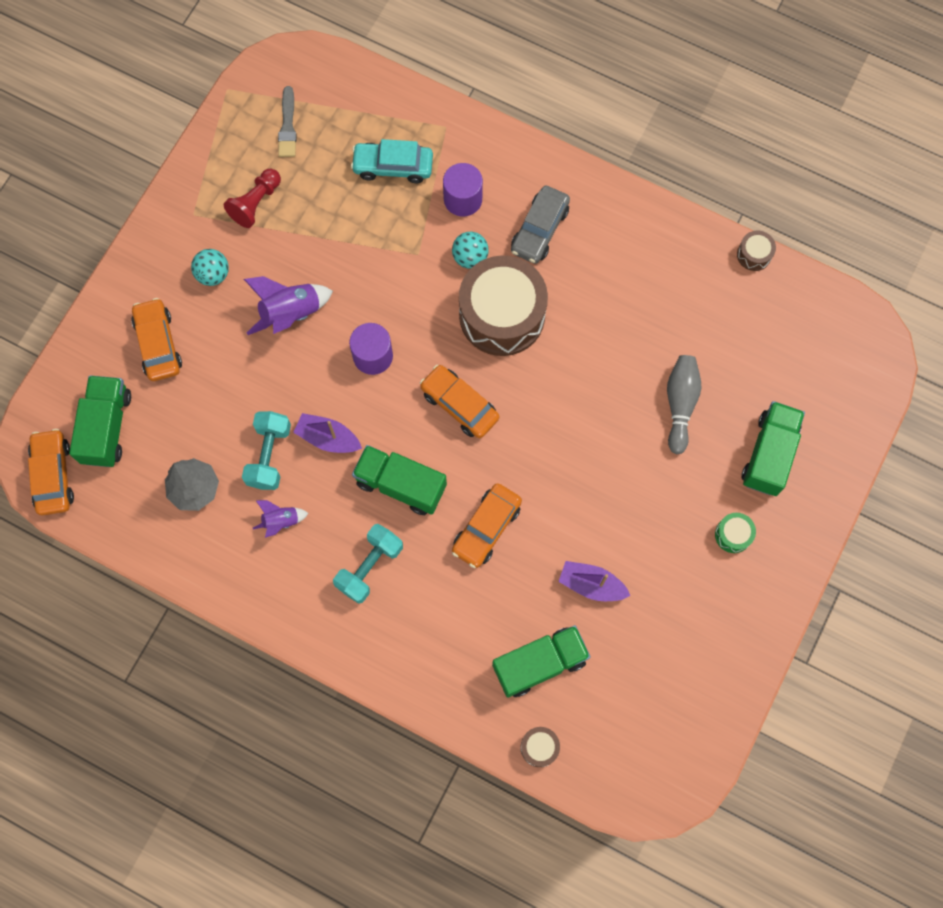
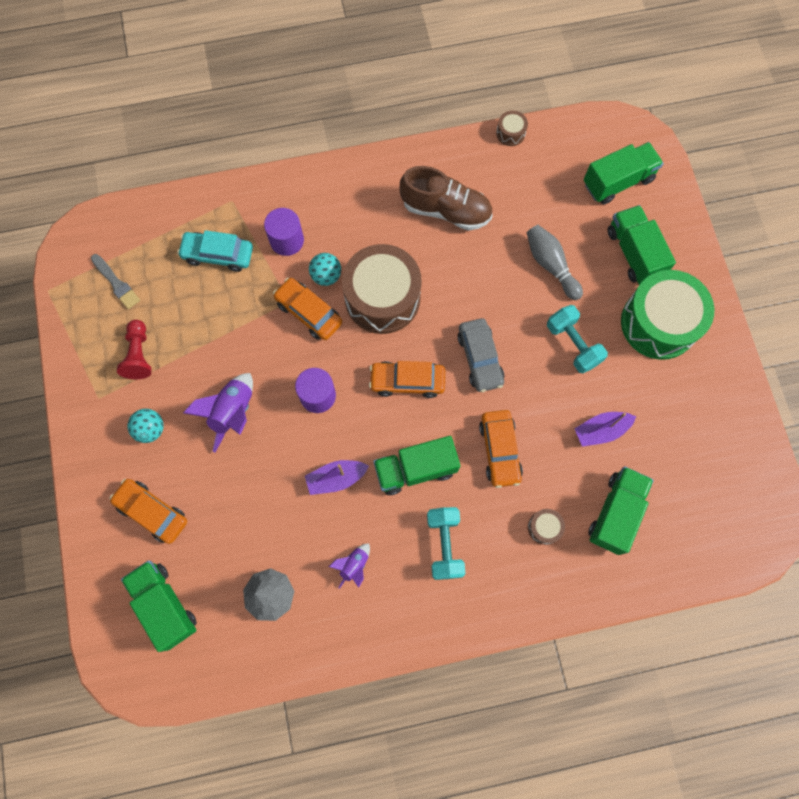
camera: 40 degrees left, 0 degrees up
(53, 475) = (153, 675): orange car -> orange car (308, 313)
(269, 455) = (305, 525): turquoise dumbbell -> turquoise dumbbell (573, 344)
(393, 167) = (218, 255): turquoise car -> turquoise car turned 45 degrees clockwise
(539, 230) = (357, 221): grey car -> grey car (480, 358)
(539, 747) = (666, 570): brown drum -> brown drum (544, 527)
(629, 280) = (446, 210): none -> brown shoe
(733, 535) = (659, 323): green drum -> green drum, size x2.45
(815, 377) = (617, 182): none -> green truck

